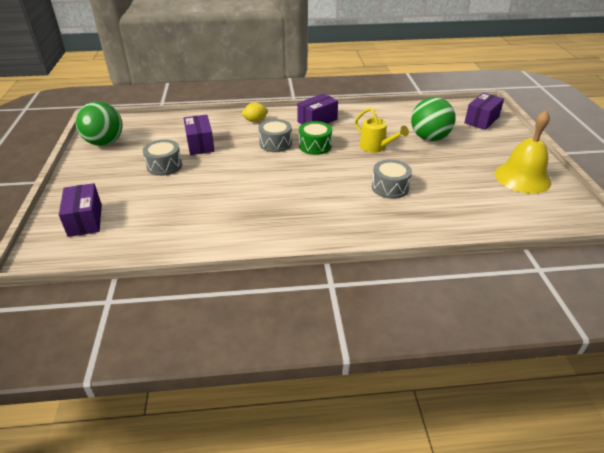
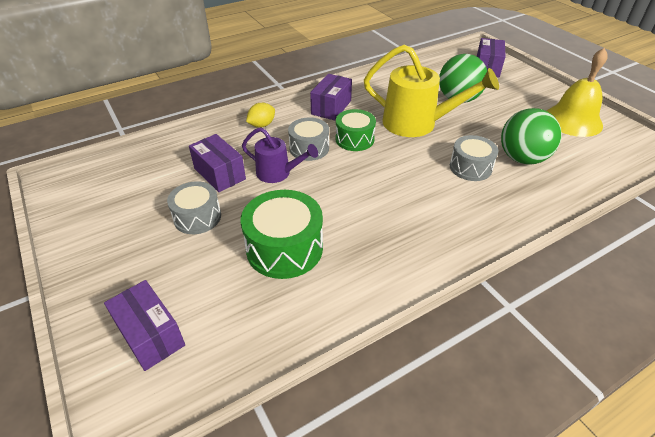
camera: 25 degrees left, 5 degrees up
(105, 142) = (86, 208): green ball -> green ball (522, 158)
(203, 199) = (284, 248): none -> green drum
(239, 154) = (278, 173): none -> purple watering can
(376, 147) = (418, 124): yellow watering can -> yellow watering can, size x1.75

